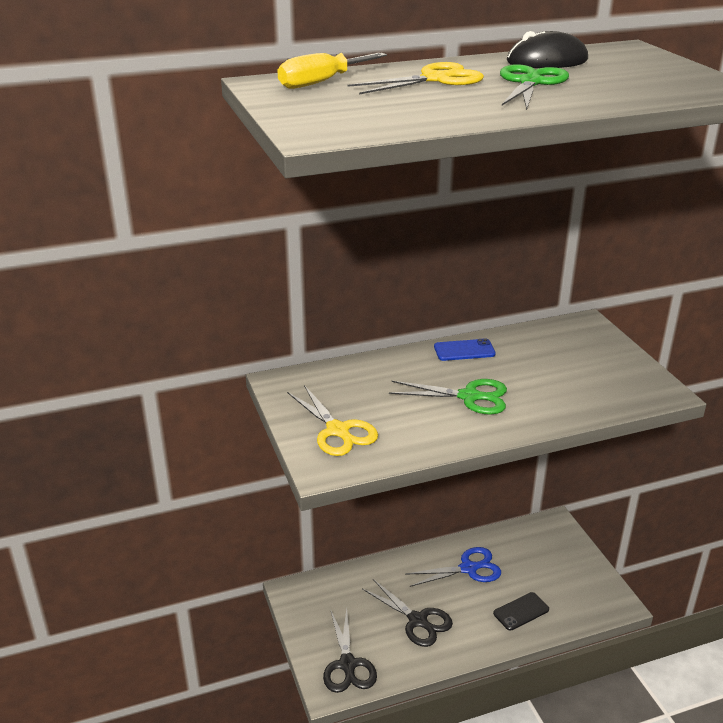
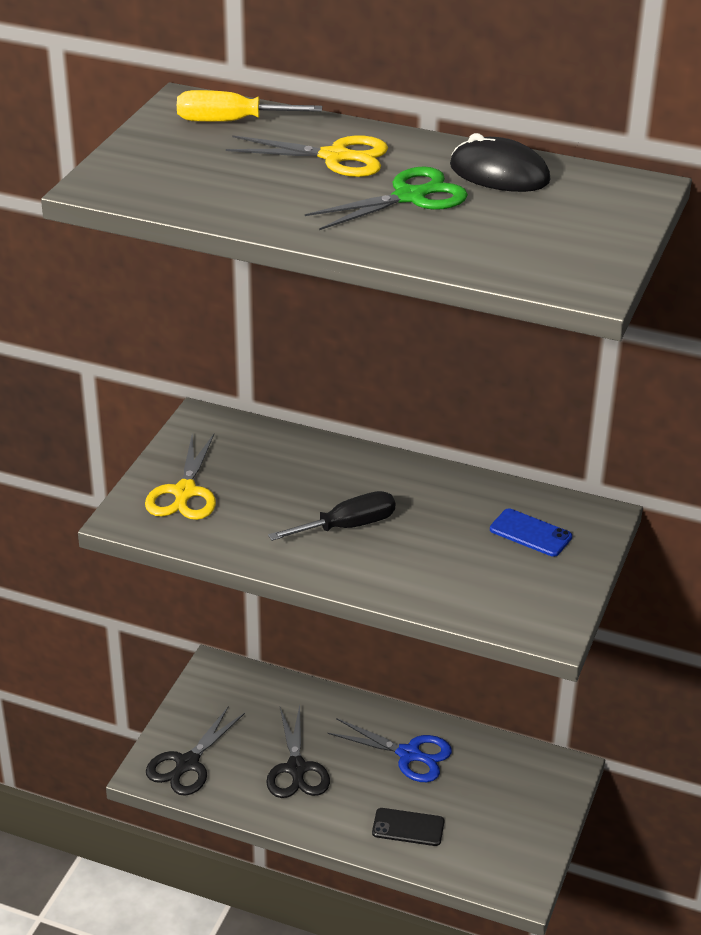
camera: 40 degrees right, 5 degrees up
(464, 350) = (417, 478): blue phone -> blue phone (530, 533)
(470, 397) = (347, 526): green scissors -> black screwdriver

